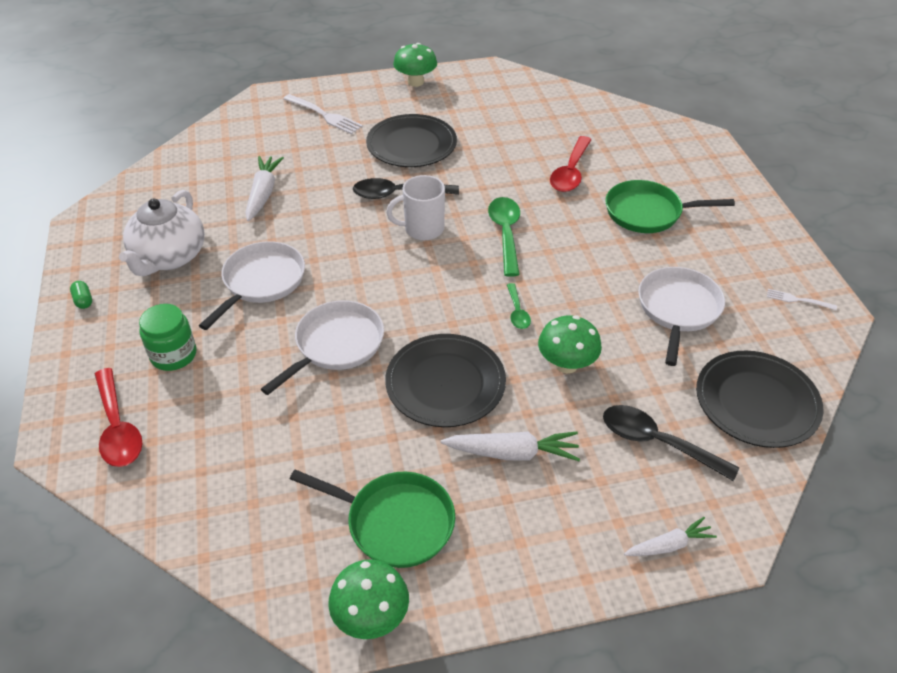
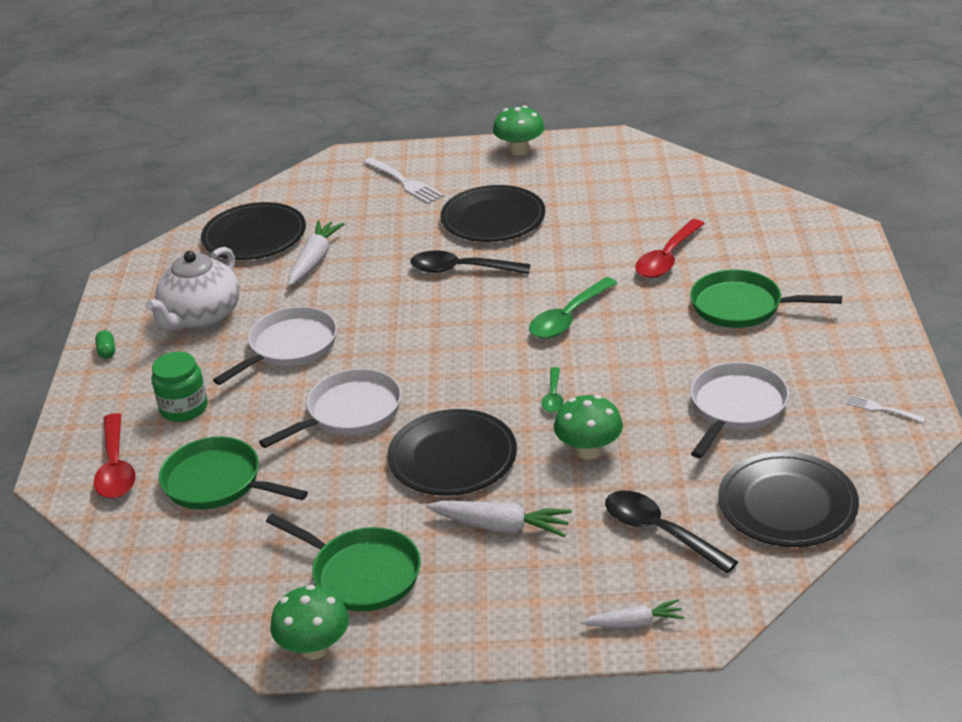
camera: 15 degrees right, 10 degrees down
(201, 173) = (254, 236): none -> black plate
(226, 434) = (218, 482): none -> green pan
(422, 229) = (477, 307): white mug -> none
(505, 234) = (568, 318): green spoon -> green spoon turned 150 degrees counterclockwise

